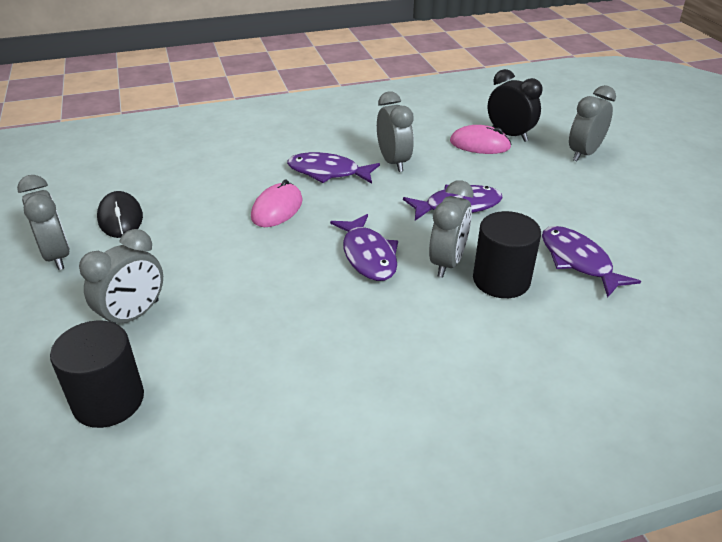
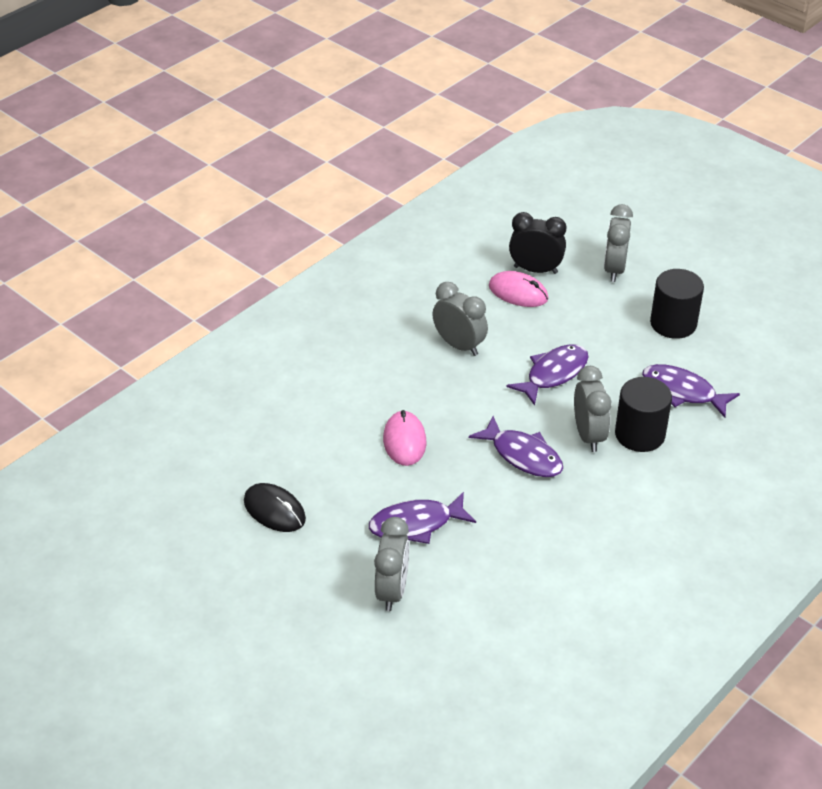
camera: 30 degrees left, 5 degrees up
(57, 256) = (263, 571): grey clock -> none
(108, 400) = (448, 659): black cylinder -> black cylinder (673, 323)
(328, 172) = (411, 381): purple fish -> purple fish (416, 524)
(480, 144) = (518, 292): pink mouse -> pink mouse turned 45 degrees clockwise

